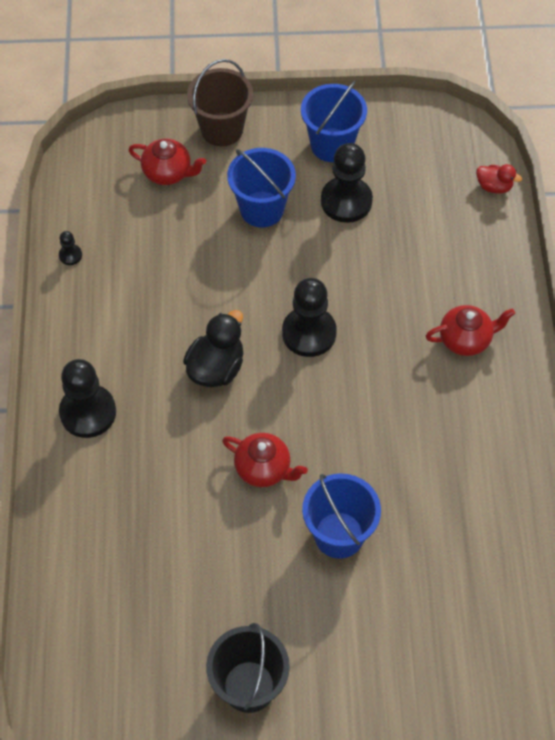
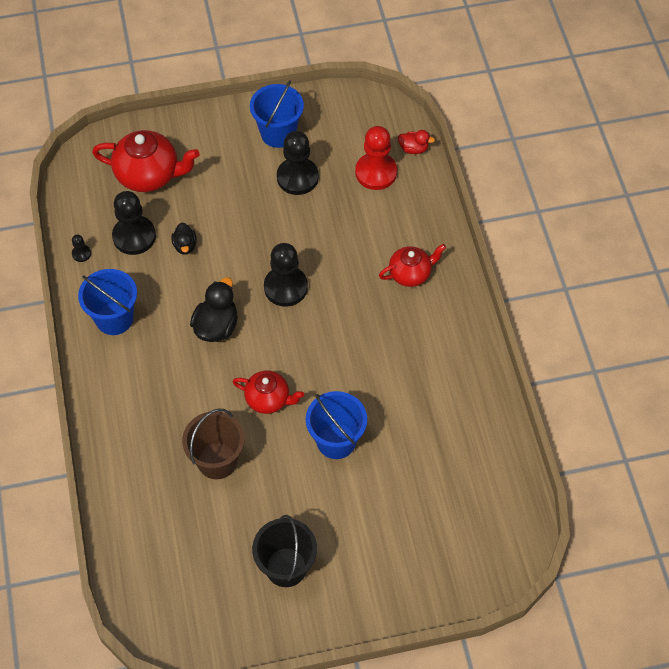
camera: 10 degrees left, 0 degrees up
(88, 412) = (120, 377): black pawn -> black pawn (134, 236)
(168, 173) = (149, 175): red teapot -> red teapot, size x1.61
(196, 264) = (185, 246): none -> black duck
(222, 129) = (186, 133): brown bucket -> brown bucket (217, 461)
(262, 209) = (230, 194): blue bucket -> blue bucket (114, 318)
(443, 209) = (376, 172): none -> red pawn

